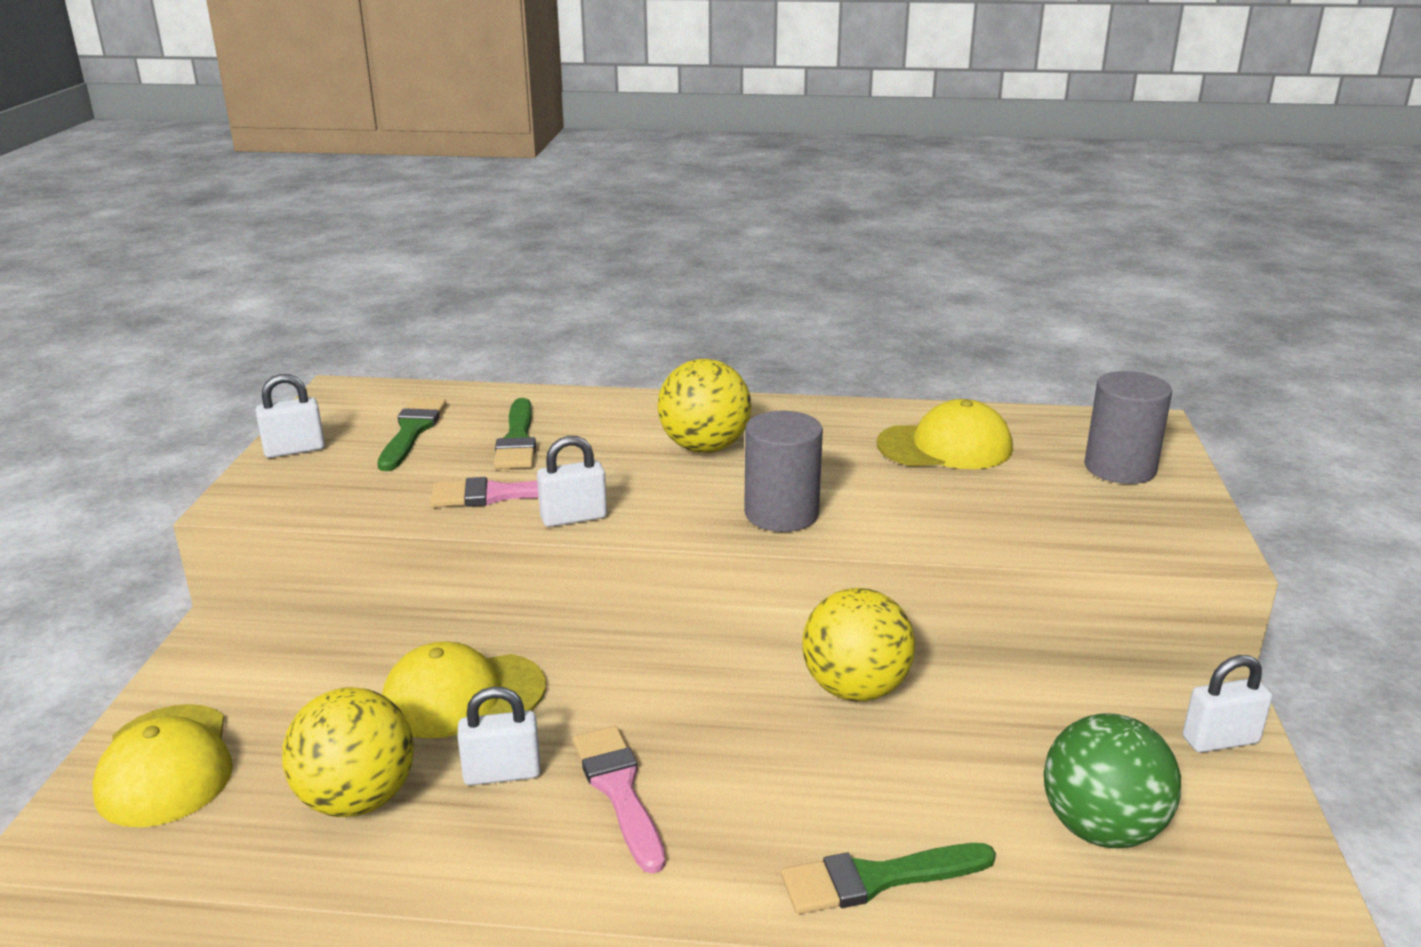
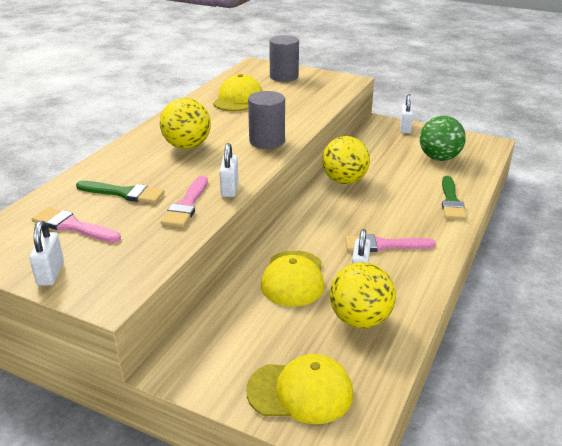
camera: 70 degrees left, 5 degrees up
(412, 431) = (73, 226): green brush -> pink brush

